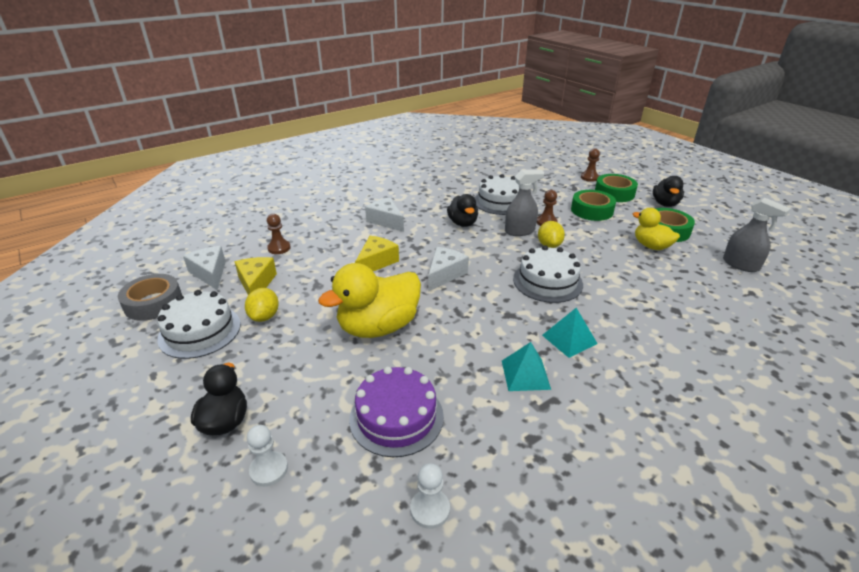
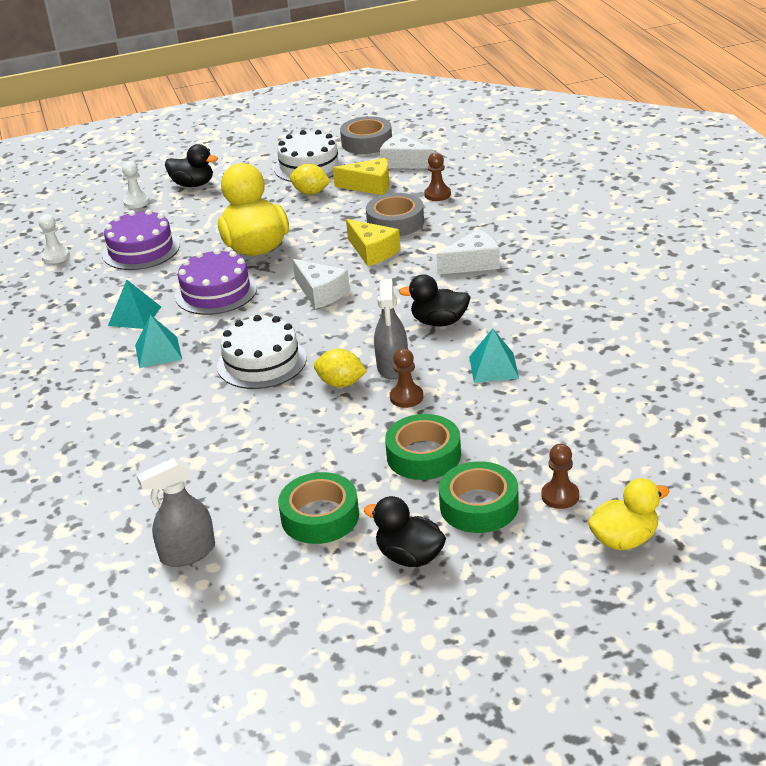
camera: 110 degrees right, 0 degrees up
(210, 273) = (404, 162): white cheese -> white cheese turned 135 degrees counterclockwise
(327, 260) = (395, 222): none -> grey tape
(463, 331) = (216, 292): none -> purple cake
(500, 202) = (494, 367): white cake -> turquoise pyramid
(651, 246) = (286, 480): yellow duck -> yellow duck (624, 540)

